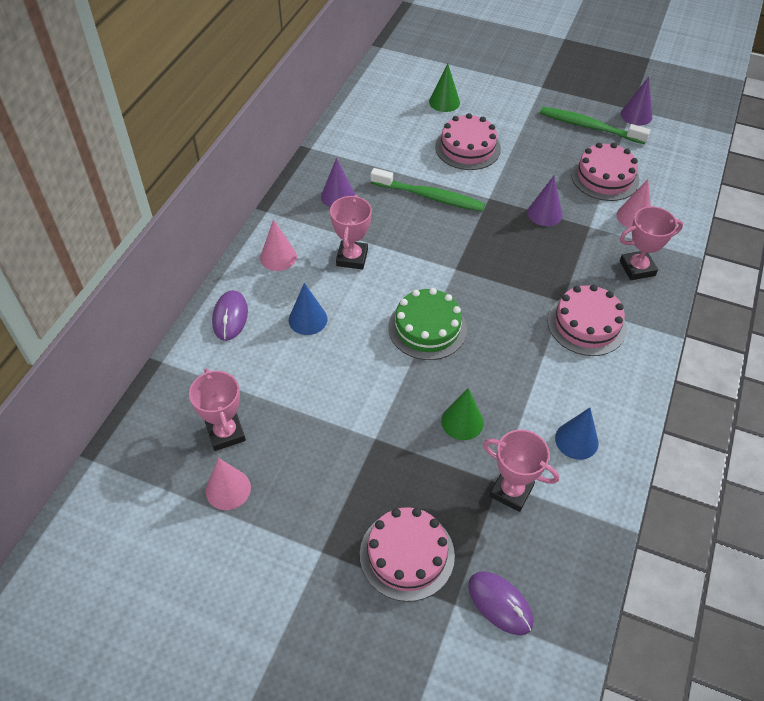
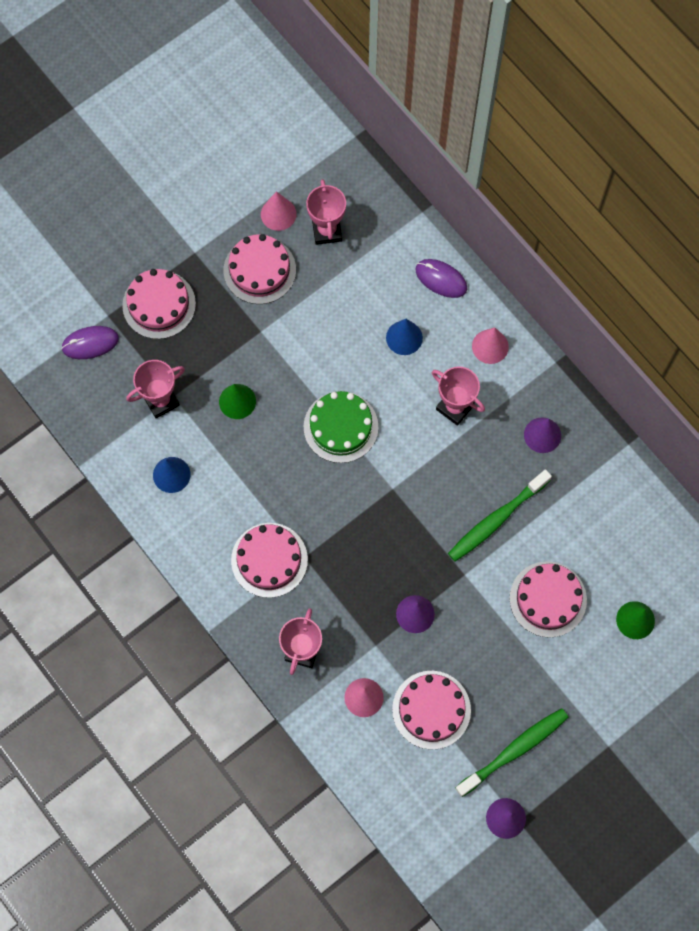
camera: 120 degrees right, 20 degrees up
(225, 433) = (327, 231): pink trophy -> pink trophy turned 75 degrees clockwise
(306, 474) = (259, 270): none -> pink cake

